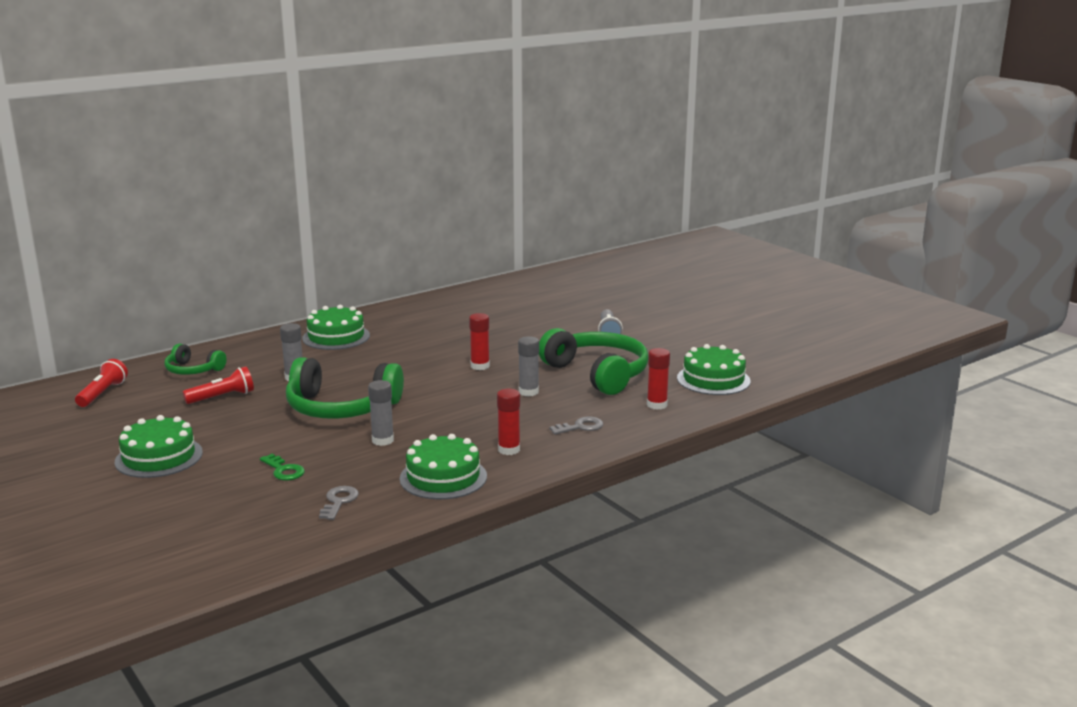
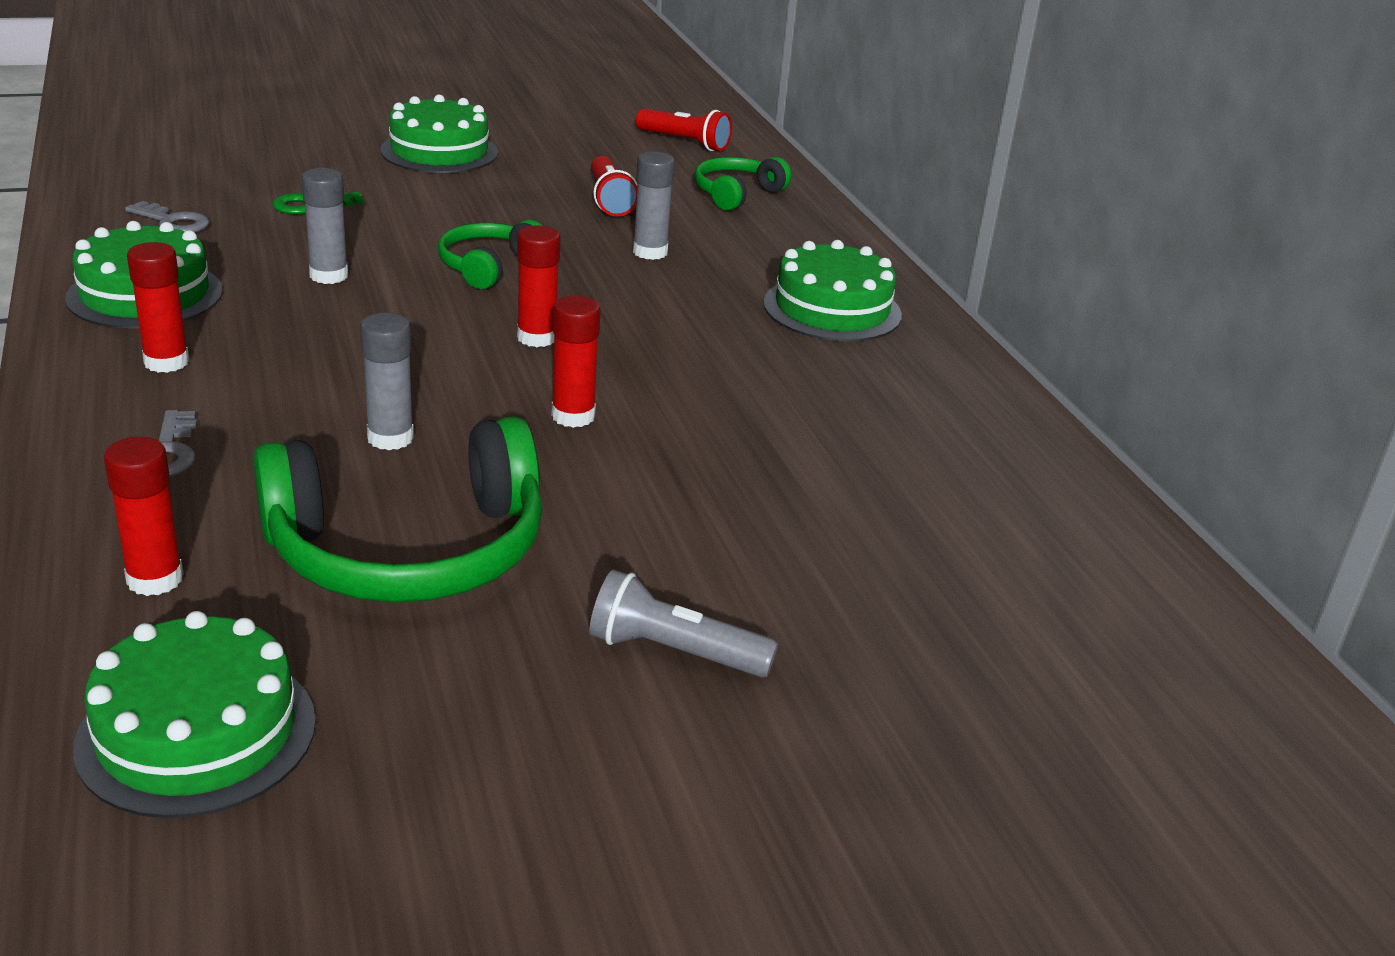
camera: 105 degrees right, 10 degrees up
(341, 408) = (489, 266): green headphones -> green headphones, size x0.54
(415, 384) = (537, 338): none -> red glue stick

